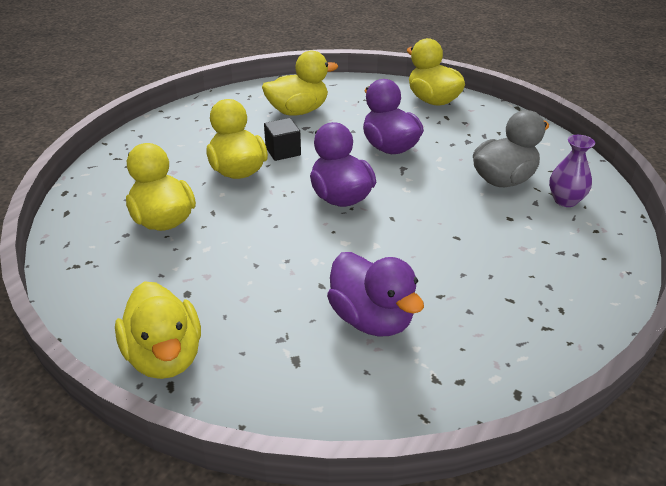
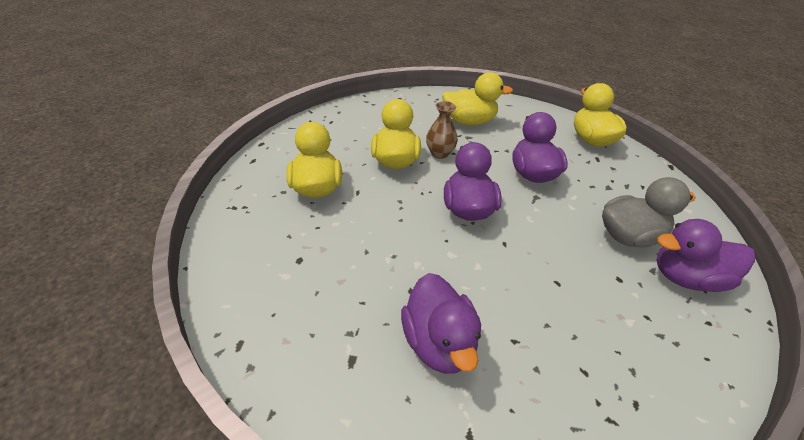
camera: 20 degrees right, 5 degrees up
(165, 356) = (250, 314): yellow duck -> none
(283, 151) = (440, 153): black cube -> brown vase
(565, 200) = (686, 278): purple vase -> purple duck

